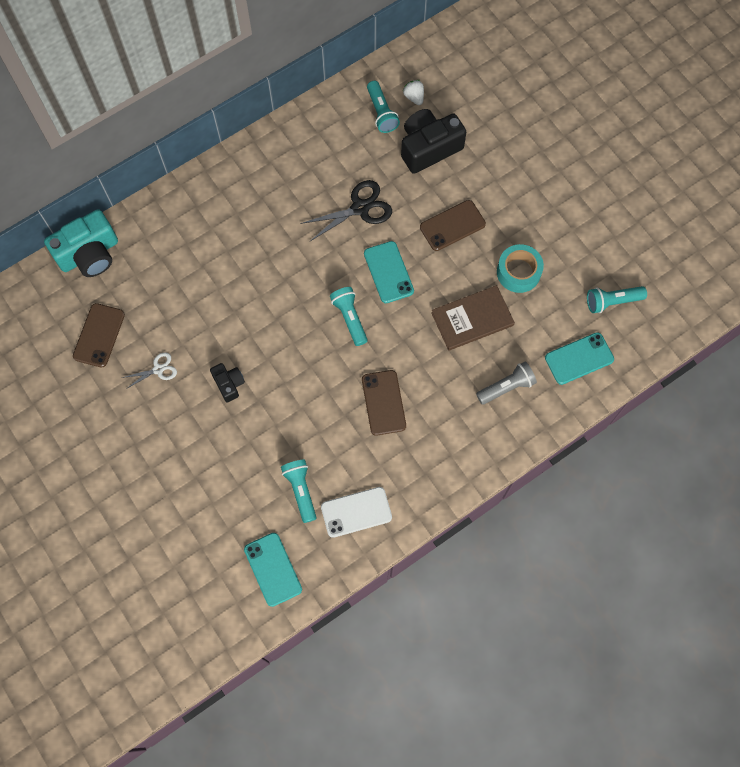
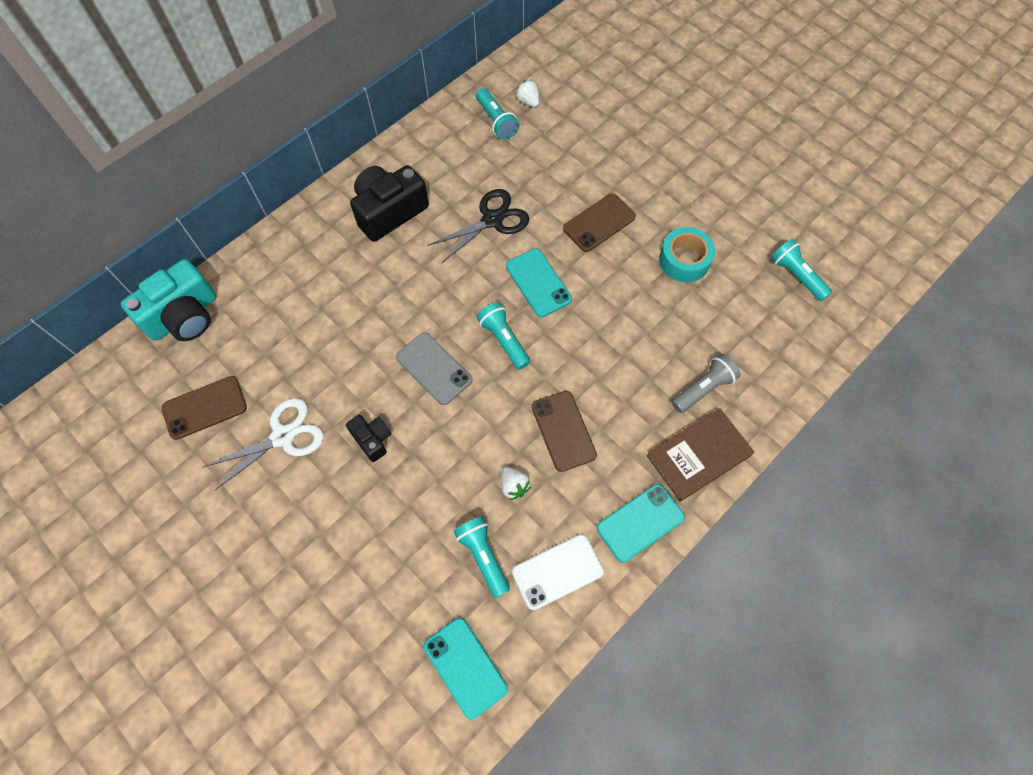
camera: 10 degrees left, 5 degrees down
(99, 335) = (205, 408): brown phone -> brown phone turned 60 degrees clockwise
(158, 369) = (283, 436): white scissors -> white scissors, size x1.75
(288, 333) = (434, 368): none -> grey phone
(335, 440) = (514, 486): none -> white strawberry
(429, 148) = (555, 148): black camera -> black camera (389, 211)
(472, 319) = (645, 319): brown book -> brown book (699, 455)
(579, 358) = (777, 343): turquoise phone -> turquoise phone (640, 522)
(612, 301) = (796, 275): turquoise flashlight -> turquoise flashlight turned 75 degrees clockwise

